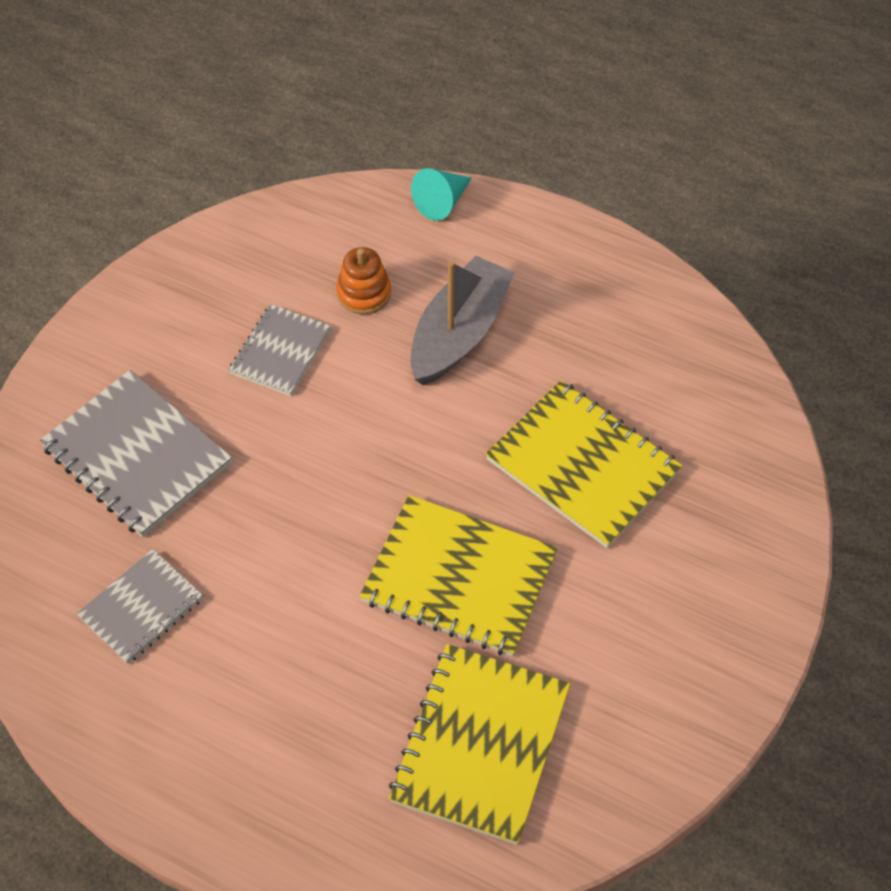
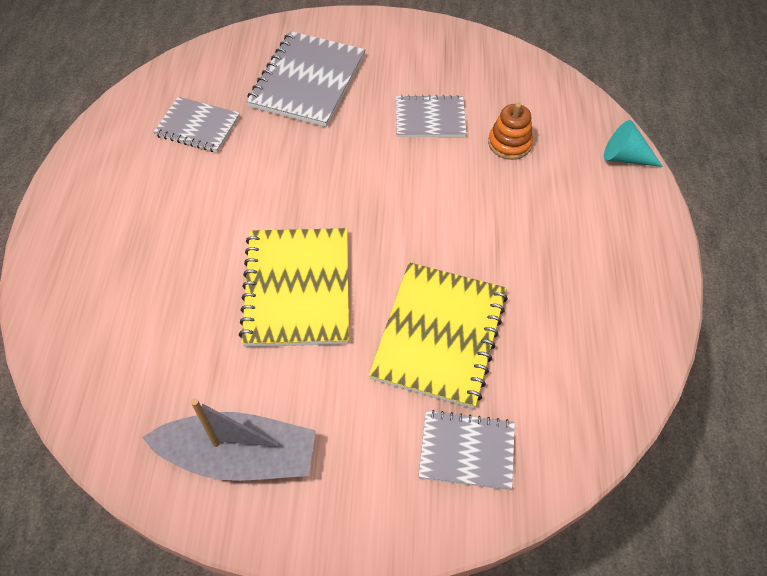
camera: 65 degrees right, 0 degrees up
(459, 333) = (512, 211): grey boat -> grey boat (239, 456)
(480, 744) = (163, 352): yellow notebook -> none
(720, 496) = (466, 451): none -> grey notebook

